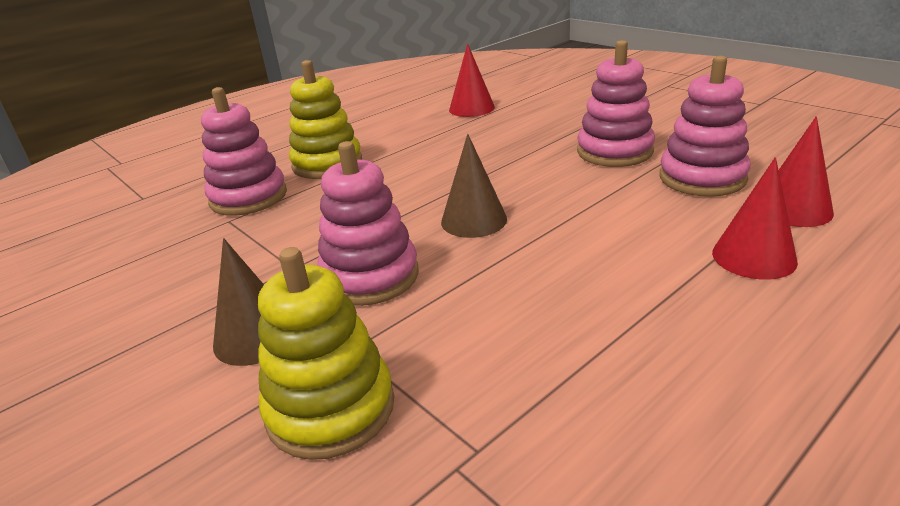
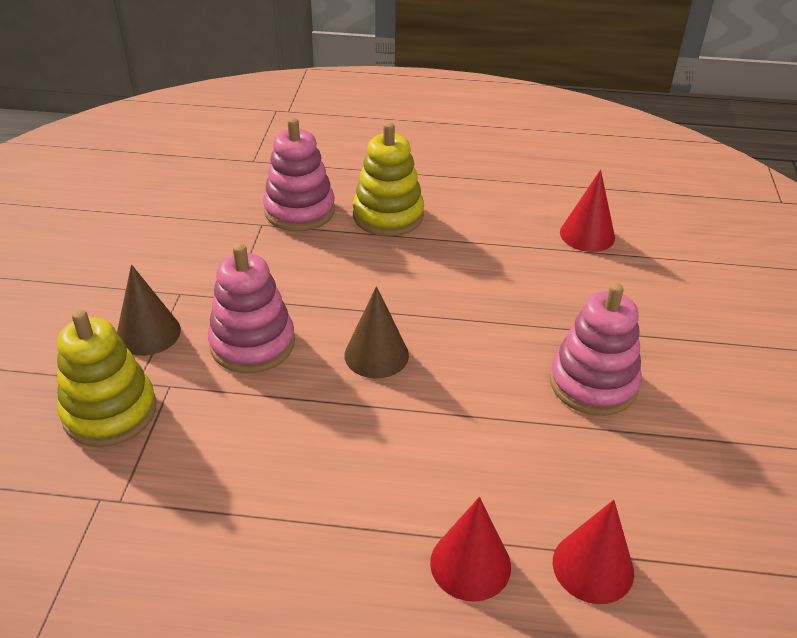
camera: 45 degrees right, 10 degrees up
(702, 178) = (597, 472): pink stacking toy -> none

